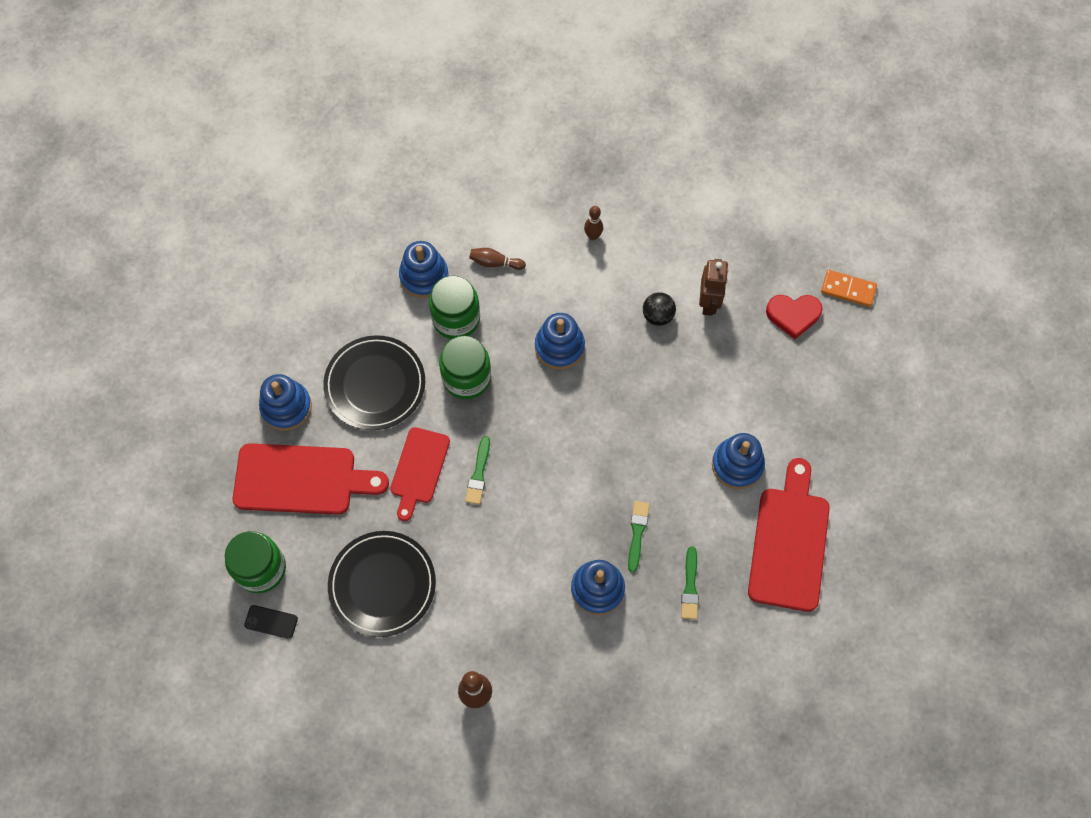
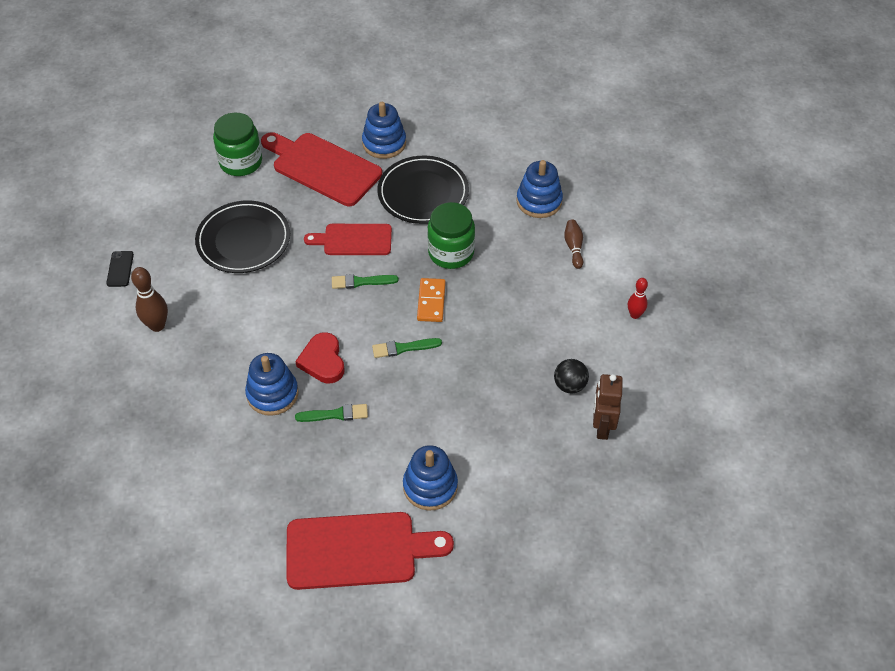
camera: 75 degrees right, 15 degrees down
(271, 622) = (198, 179): black phone -> black phone (120, 269)
(301, 480) = (323, 167): red cutting board -> red cutting board turned 135 degrees clockwise
(456, 319) = (506, 232): green jar -> none
(559, 347) = (506, 313): blue stacking toy -> none
(593, 236) = (635, 315): brown bowling pin -> red bowling pin
(690, 587) = (291, 469): green brush -> green brush (403, 348)
(708, 303) = (602, 426): brown robot -> brown robot turned 105 degrees clockwise
(793, 315) = (618, 507): red heart -> red heart (323, 361)
(848, 289) = (672, 557): orange domino -> orange domino (431, 301)

